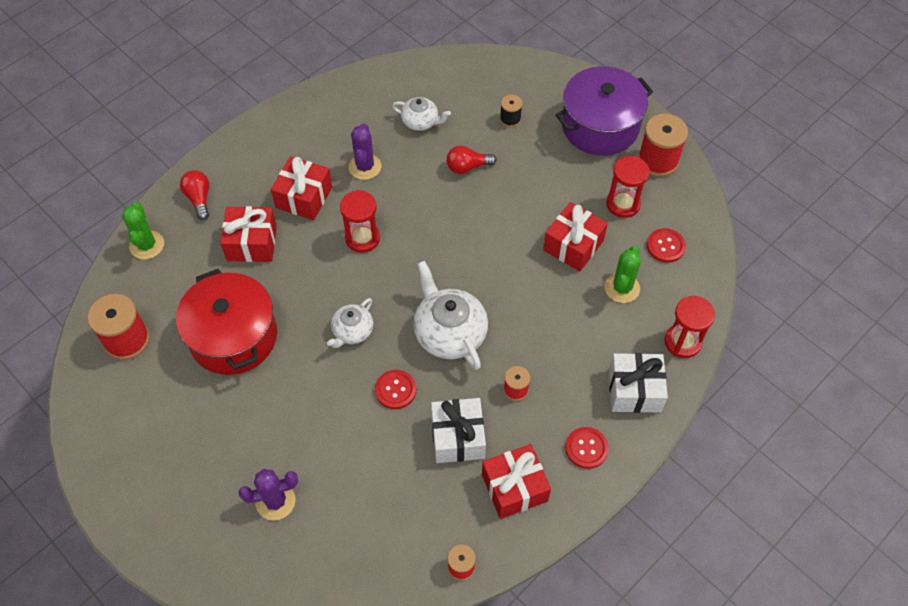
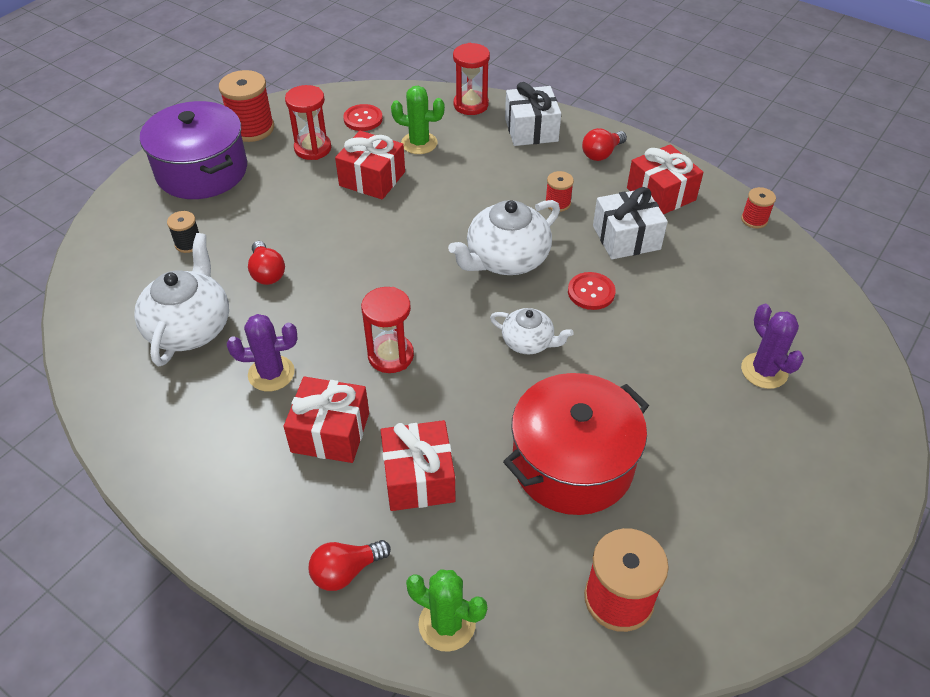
camera: 100 degrees left, 10 degrees down
(147, 245) = (447, 624): green cactus -> green cactus turned 45 degrees clockwise
(421, 122) = (190, 327): white teapot -> white teapot, size x1.75
(586, 448) = (601, 154): red button -> red light bulb

